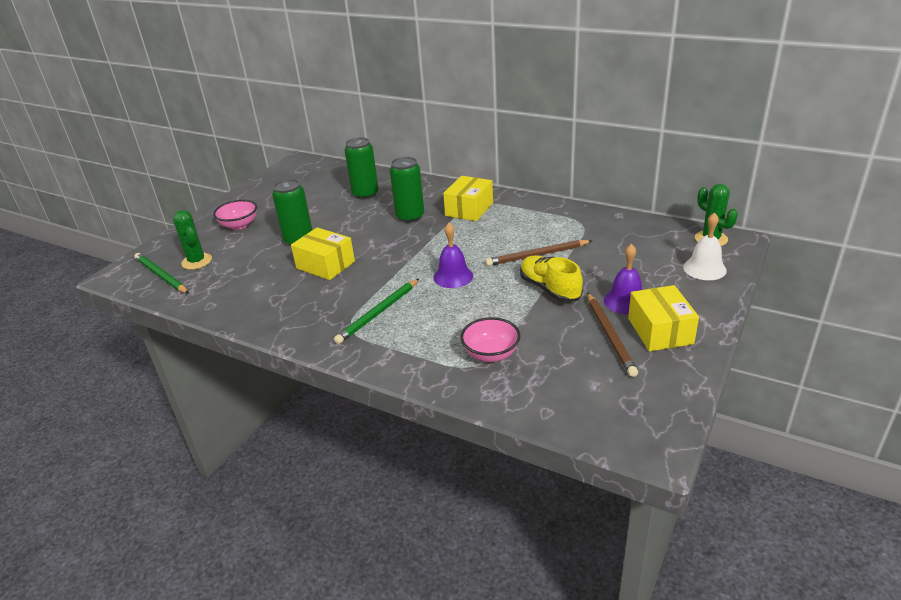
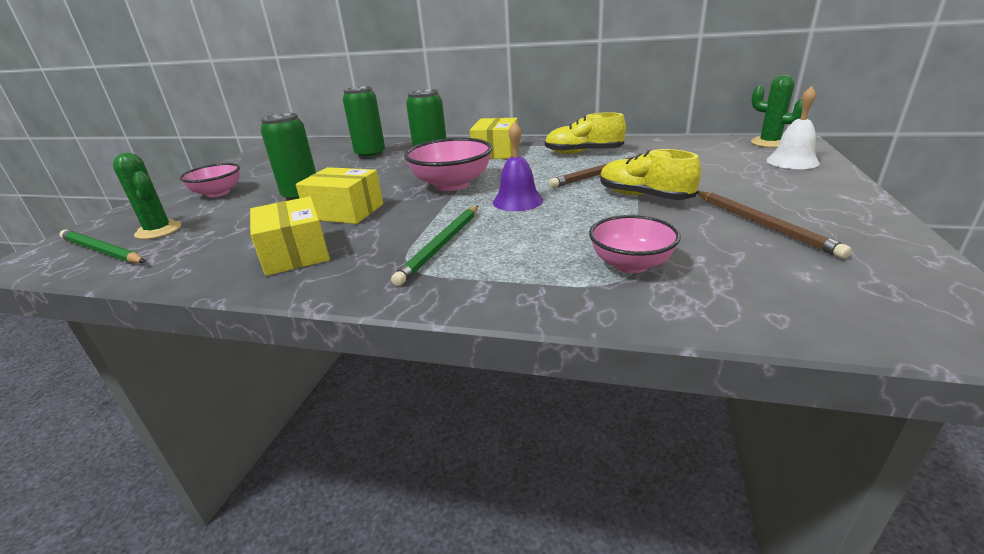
camera: 15 degrees left, 5 degrees down
(414, 247) = (452, 185): none -> pink bowl
(541, 224) = (583, 153): none -> yellow shoe
(625, 301) = (743, 194): purple bell -> none
(660, 331) = (815, 213): yellow box -> yellow box (295, 253)

